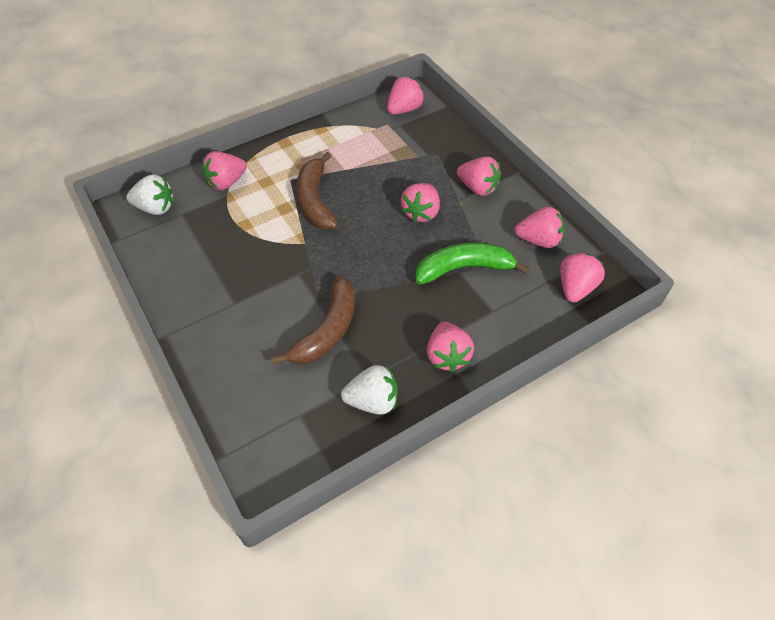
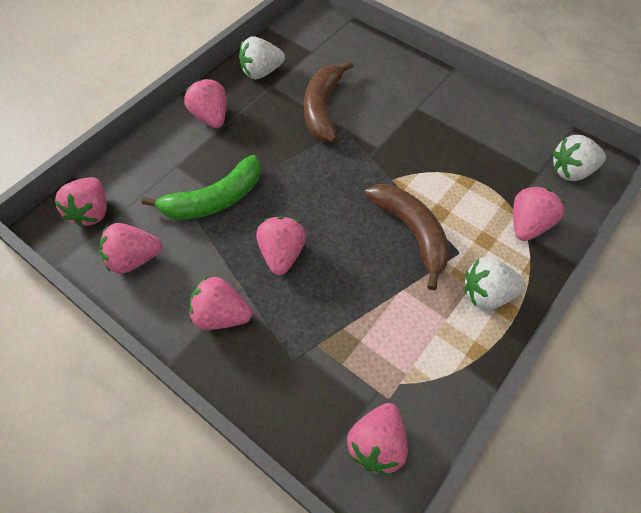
camera: 160 degrees right, 5 degrees up
(291, 153) = (487, 294): none -> white strawberry

